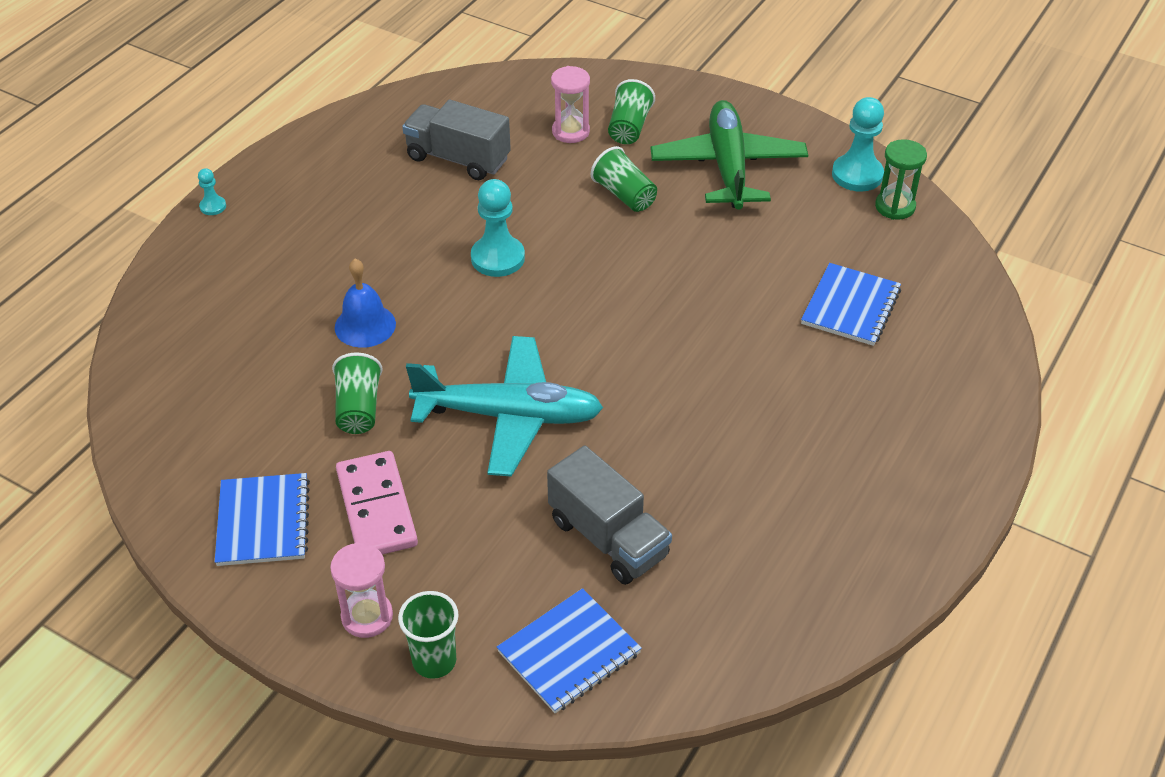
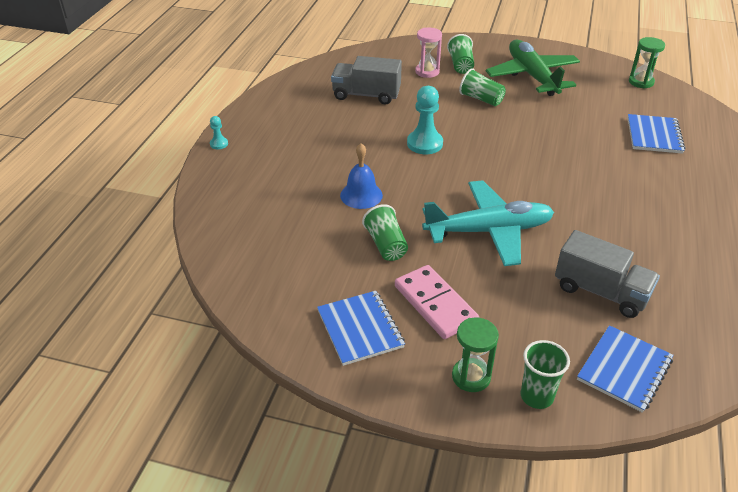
camera: 15 degrees left, 5 degrees down
(367, 616) = (471, 377): pink hourglass -> green hourglass
(857, 175) = (608, 70): turquoise pawn -> none

